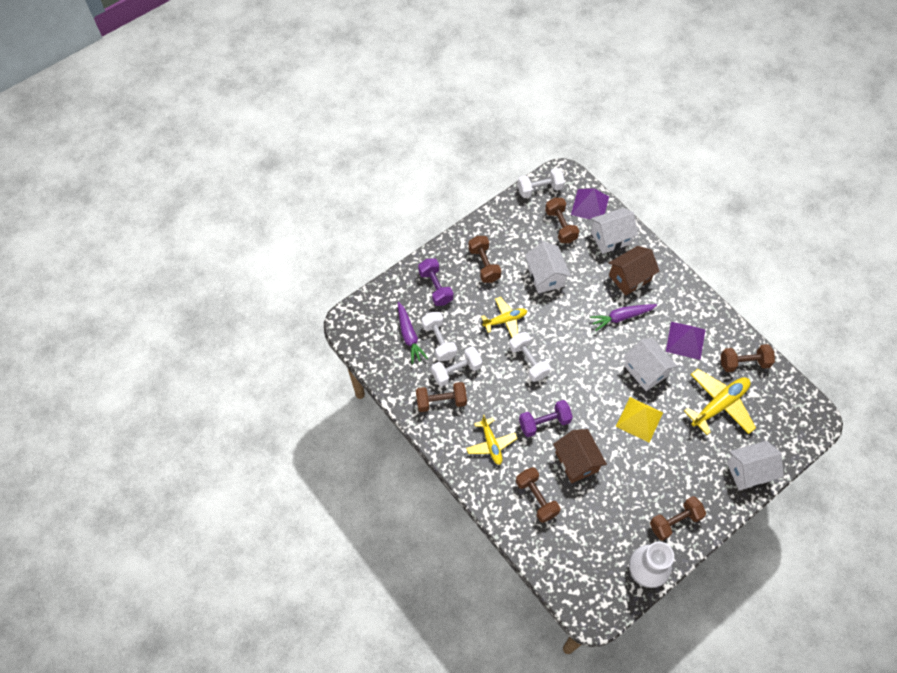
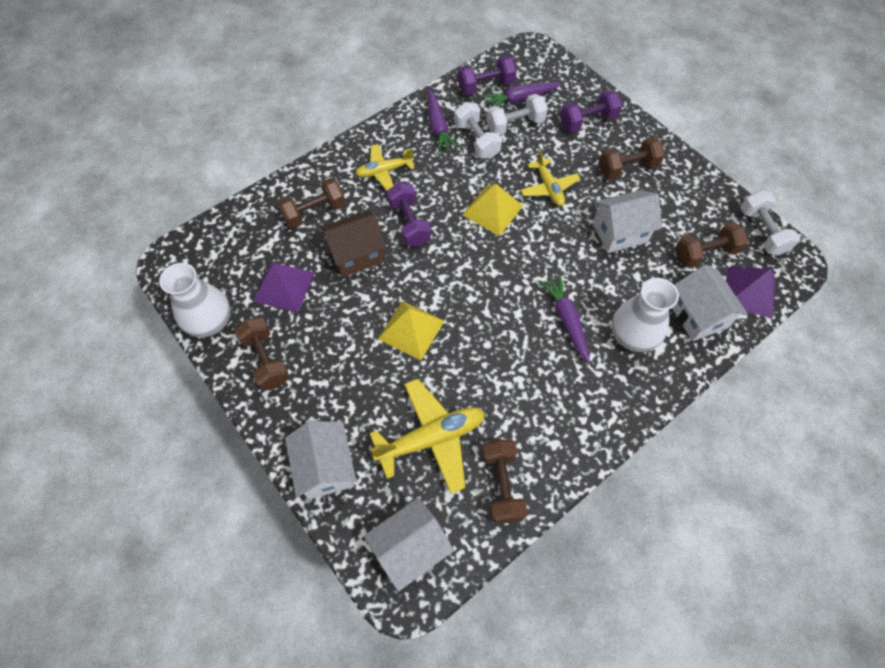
camera: 90 degrees right, 0 degrees up
(393, 362) = (486, 86): none -> purple dumbbell
(441, 401) = (438, 127): brown dumbbell -> purple carrot
(528, 361) = (492, 210): white dumbbell -> yellow pyramid
(630, 278) = (633, 335): brown house -> white vase
(646, 371) = (484, 344): white house -> white house (410, 548)
(685, 340) = (535, 402): purple pyramid -> purple pyramid (284, 286)
(719, 405) = (431, 438): yellow plane -> yellow plane turned 75 degrees counterclockwise

